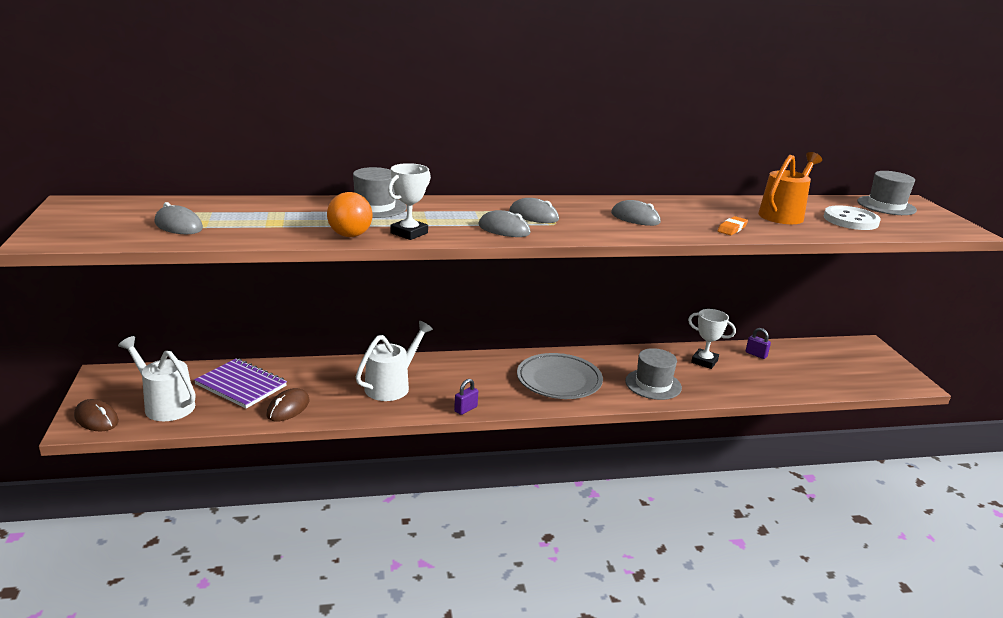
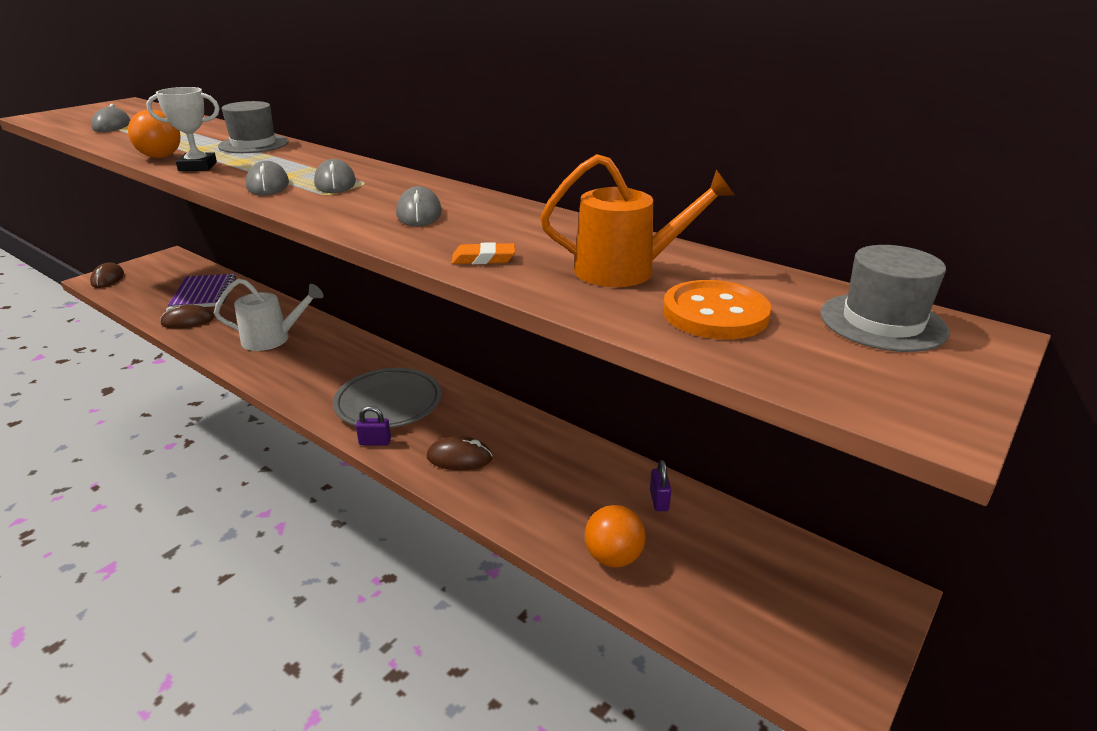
camera: 50 degrees right, 5 degrees up
(165, 404) = (148, 286): white watering can -> none
(465, 409) = (270, 384): purple padlock -> purple padlock (375, 442)
(653, 384) = (459, 458): grey hat -> brown mouse
(704, 361) = (572, 469): white trophy -> none
(787, 384) = (613, 557): none -> orange ball
(850, 220) = (715, 314): white button -> orange button

